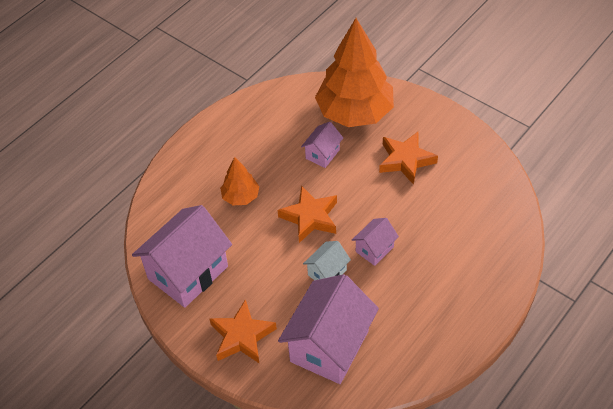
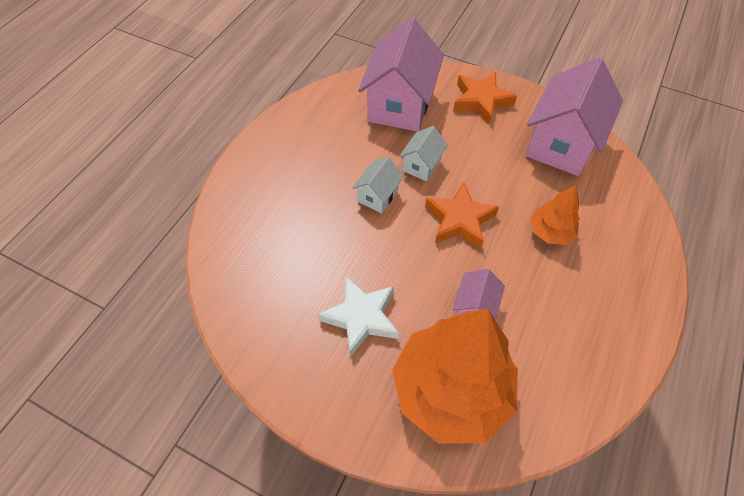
camera: 165 degrees right, 5 degrees up
(374, 249) = (378, 196): pink house -> white house
(405, 160) = (361, 317): orange star -> white star

